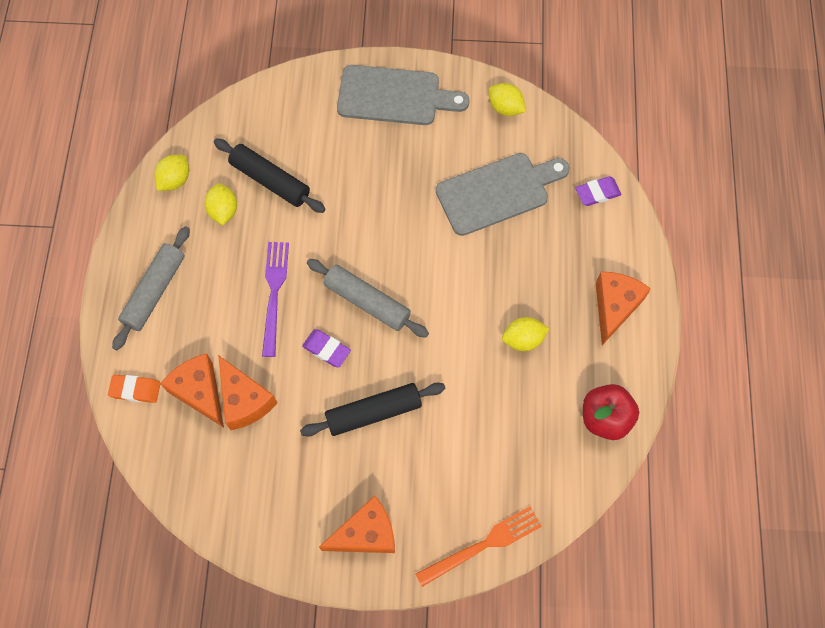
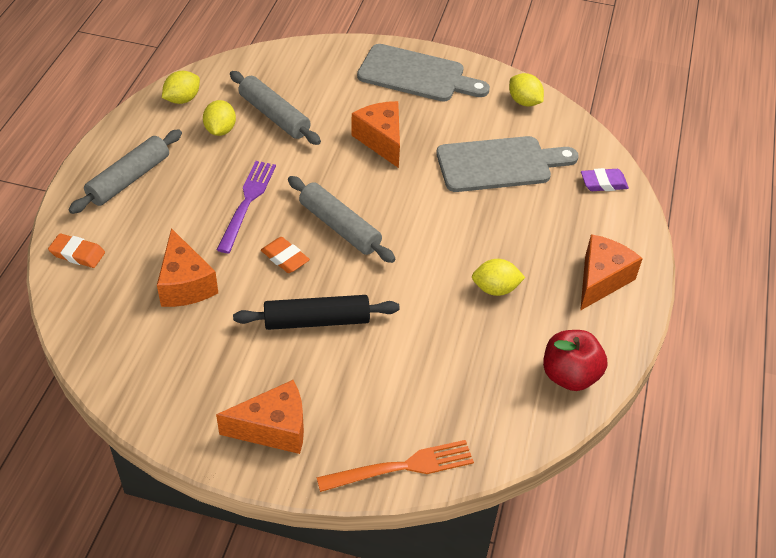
camera: 10 degrees right, 20 degrees down
(200, 392) = (142, 268): orange cheese -> orange cheese (381, 140)
(270, 181) = (274, 116): black rolling pin -> grey rolling pin
(326, 349) = (285, 258): purple eraser -> orange eraser

